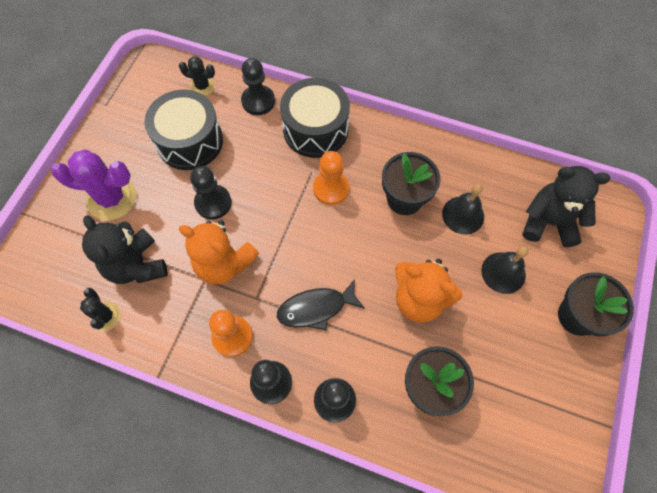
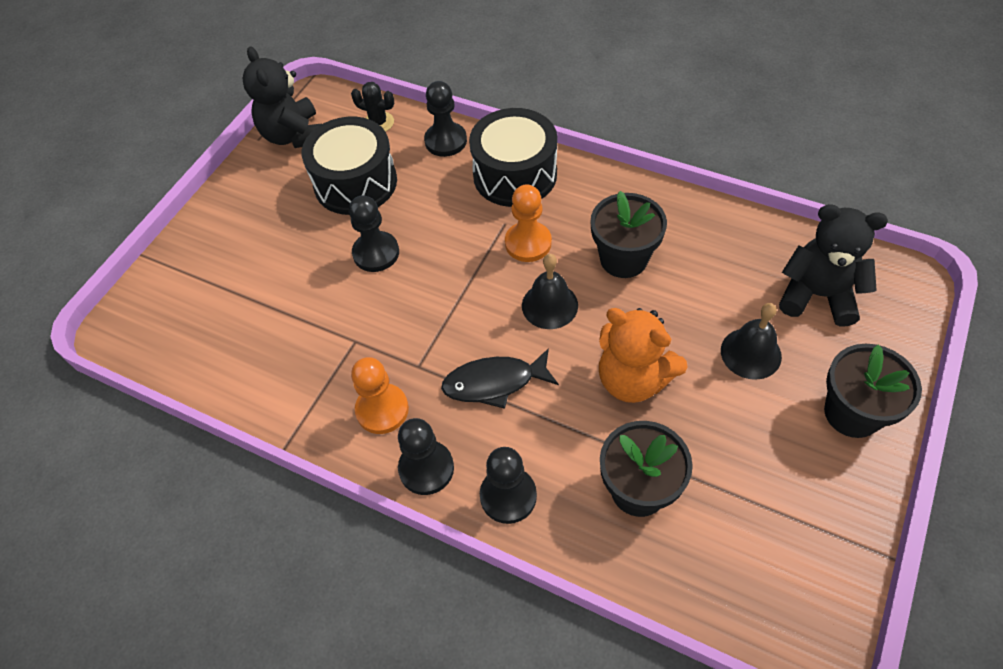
camera: 10 degrees right, 10 degrees down
(106, 316) = (226, 377): black cactus -> none
(112, 198) = (251, 243): purple cactus -> none
(136, 265) = (272, 320): black teddy bear -> black teddy bear (294, 135)
(224, 263) = (382, 323): orange teddy bear -> none
(463, 215) = (700, 281): black bell -> black bell (549, 305)

